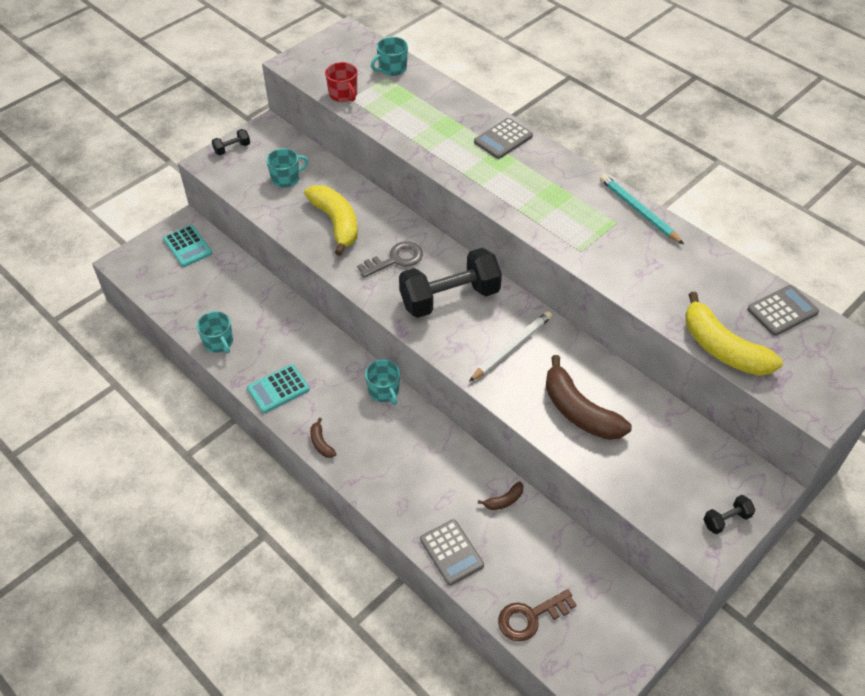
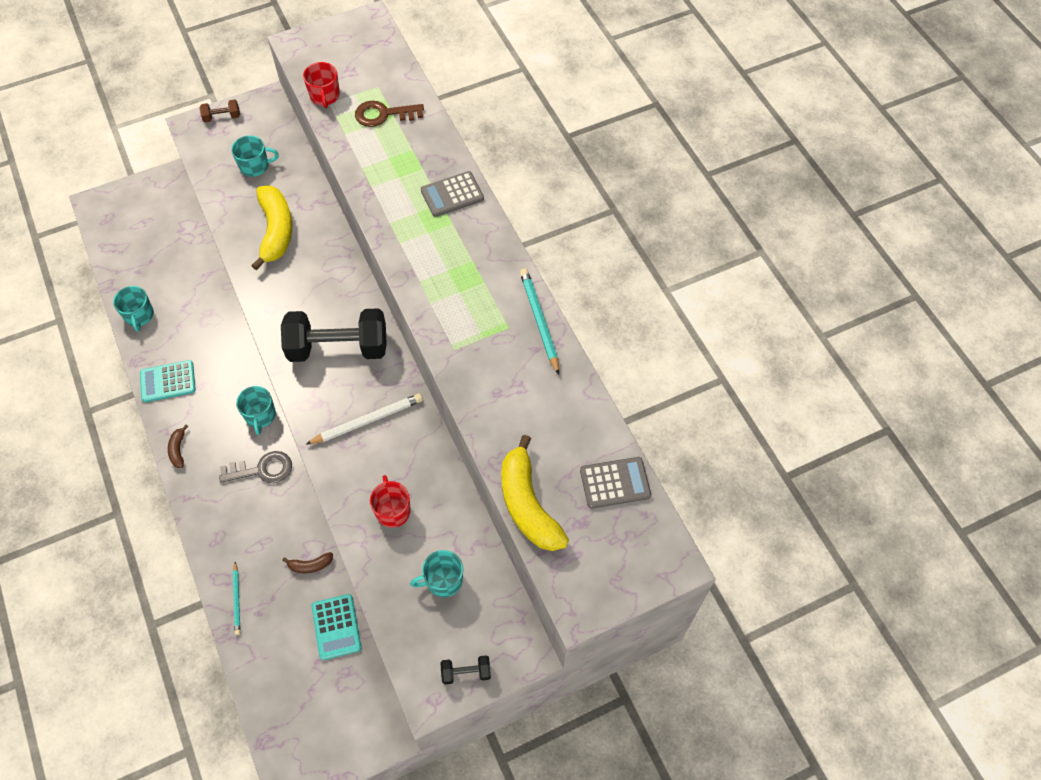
camera: 20 degrees right, 10 degrees up
(187, 246) = (159, 204): turquoise calculator -> turquoise calculator (336, 627)
(232, 148) = (222, 117): black dumbbell -> brown dumbbell
(392, 68) = (389, 77): turquoise mug -> turquoise mug (443, 580)
(395, 259) = (310, 289): grey key -> grey key (262, 469)
(451, 552) = (237, 599): grey calculator -> turquoise pencil
(530, 617) = (273, 688): brown key -> brown key (384, 114)
(579, 411) = (393, 510): brown banana -> red mug

